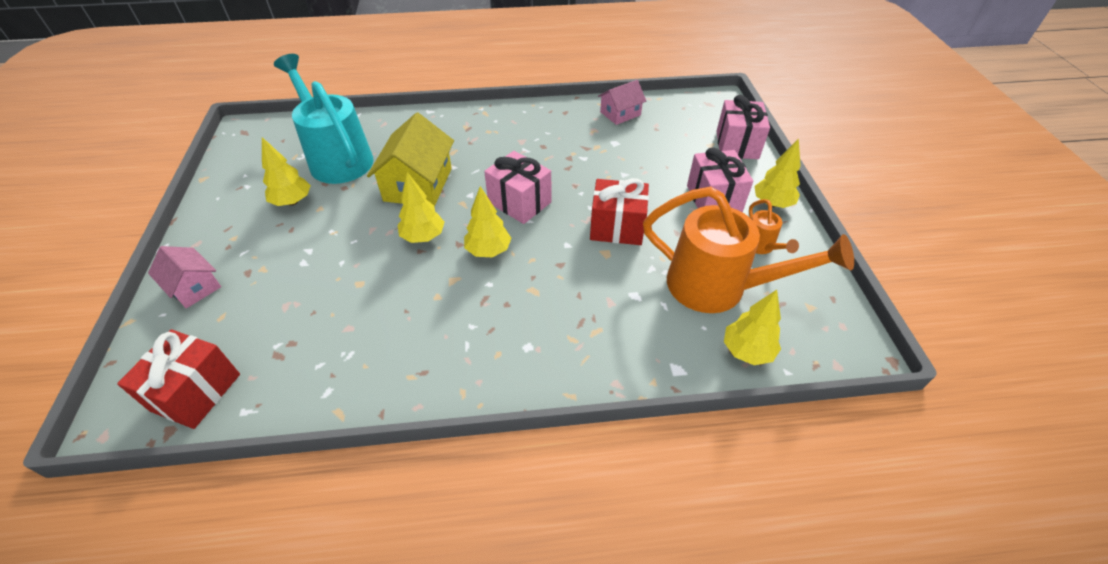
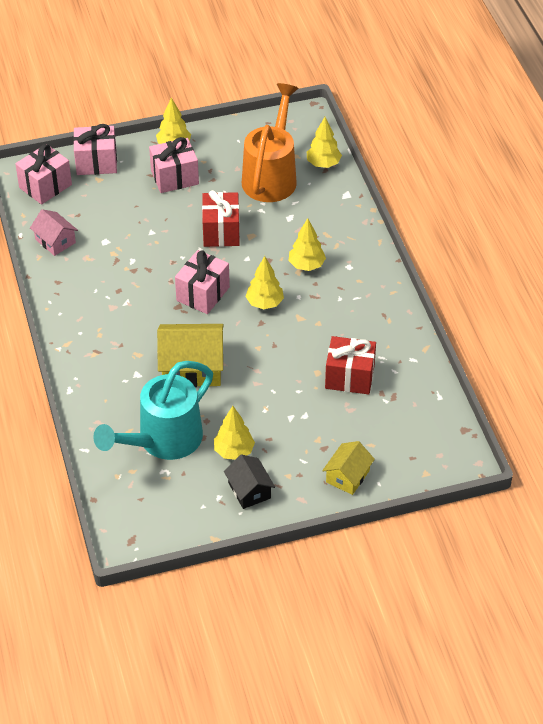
camera: 100 degrees left, 0 degrees up
(194, 287) = (347, 476): pink house -> yellow house
(196, 392) = (434, 429): red gift -> red gift (349, 377)
(237, 207) = (249, 490): none -> black house
(423, 237) = (258, 346): yellow tree -> yellow tree (306, 265)
(699, 112) = (45, 186): none -> pink gift
(760, 246) = (225, 153): orange watering can -> none

